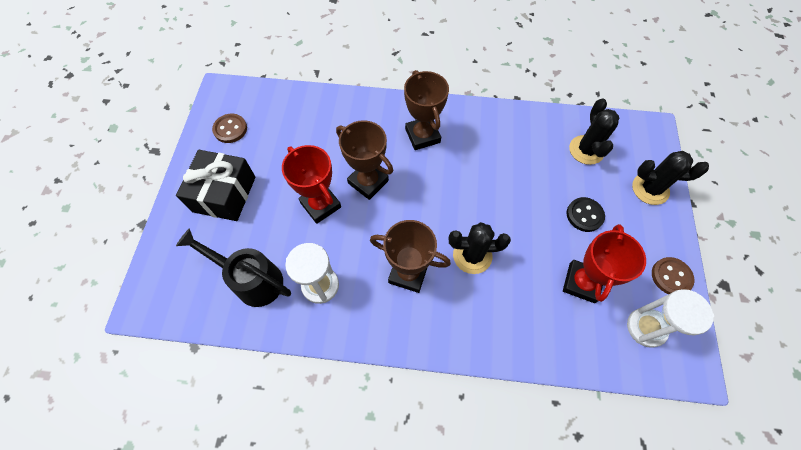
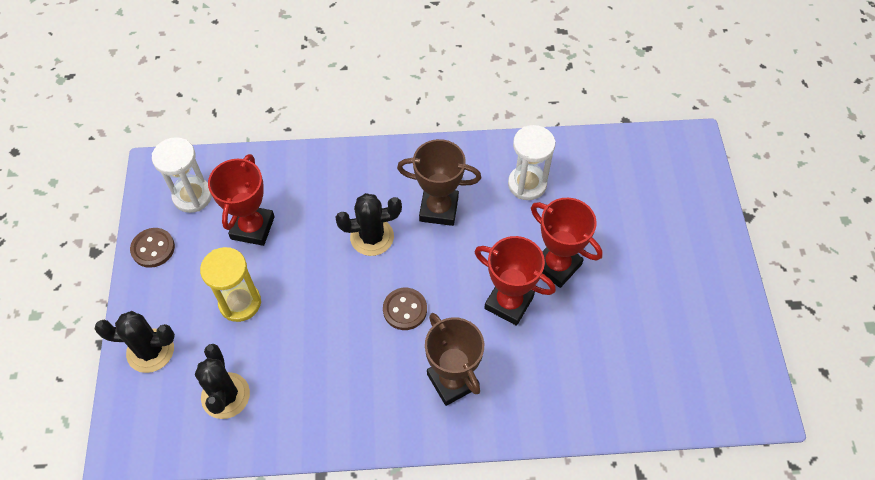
camera: 170 degrees right, 5 degrees down
(224, 194) = (674, 260): black gift -> none
(230, 129) = (715, 347): brown button -> brown button (405, 309)
(252, 280) = (598, 178): black watering can -> none
(368, 182) = (509, 303): brown trophy -> red trophy
(584, 215) = (240, 303): black button -> yellow hourglass

